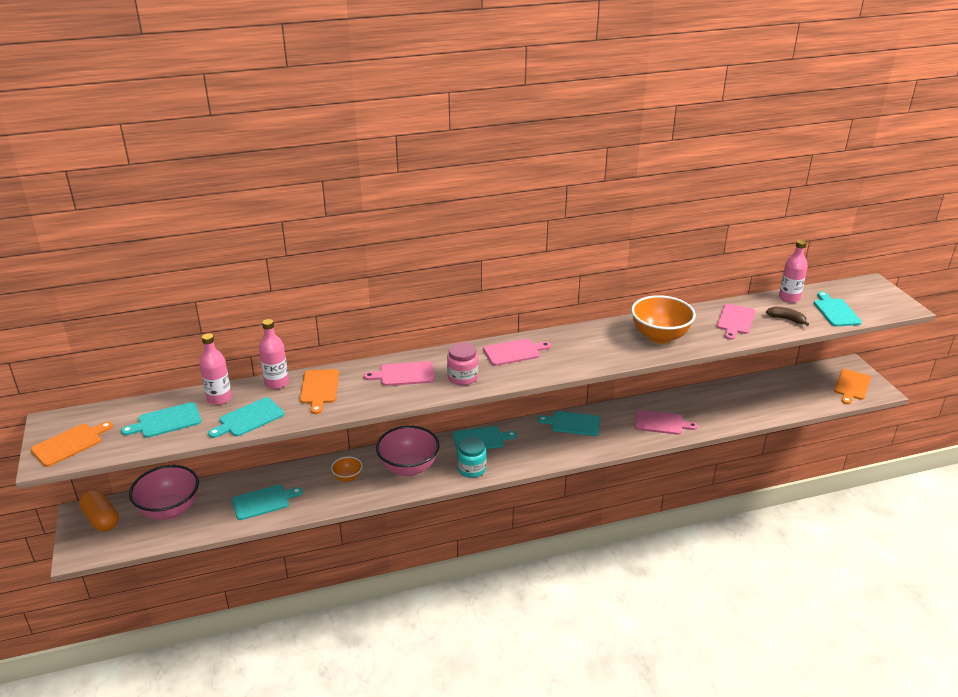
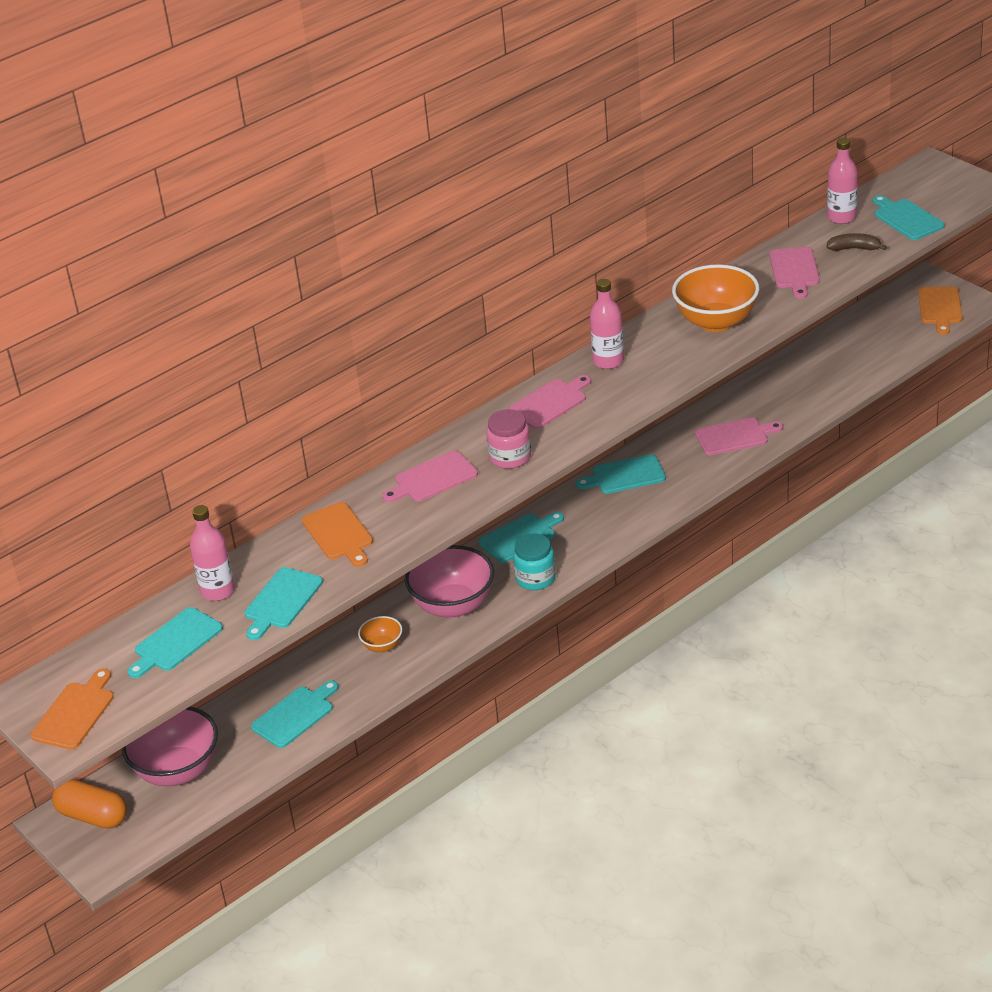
camera: 20 degrees left, 5 degrees up
(276, 383) = (275, 546): pink bottle -> pink bottle (608, 361)

